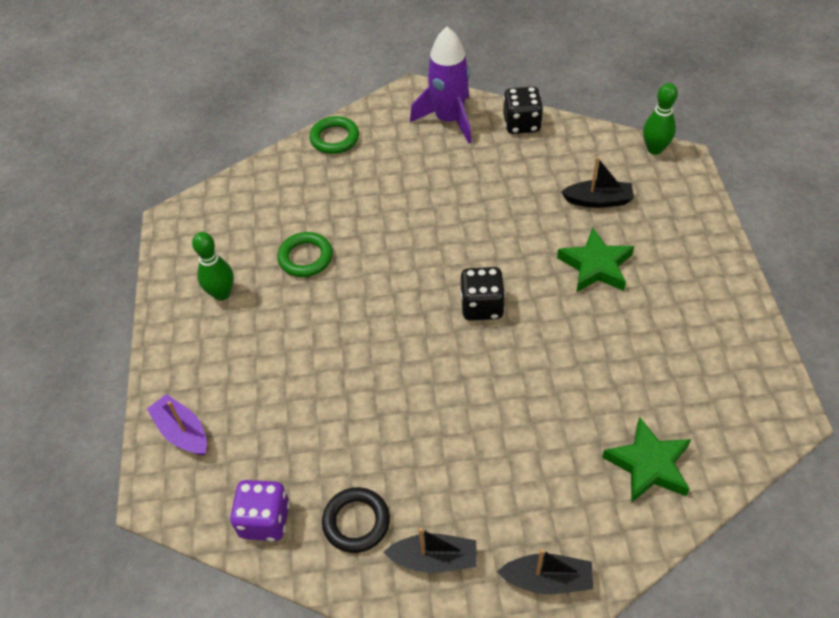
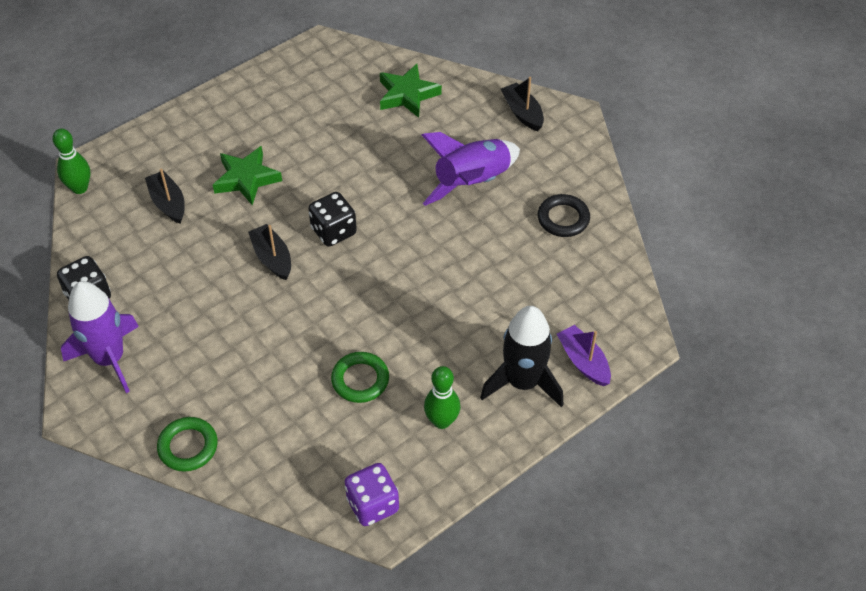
camera: 125 degrees left, 0 degrees up
(182, 432) = (583, 361): purple boat -> purple boat turned 135 degrees clockwise
(205, 370) = (523, 382): none -> black rocket
(265, 520) = (603, 268): purple dice -> purple dice (372, 505)
(434, 559) = (554, 168): black boat -> black boat (272, 258)
(467, 459) = (472, 182): none -> purple rocket

